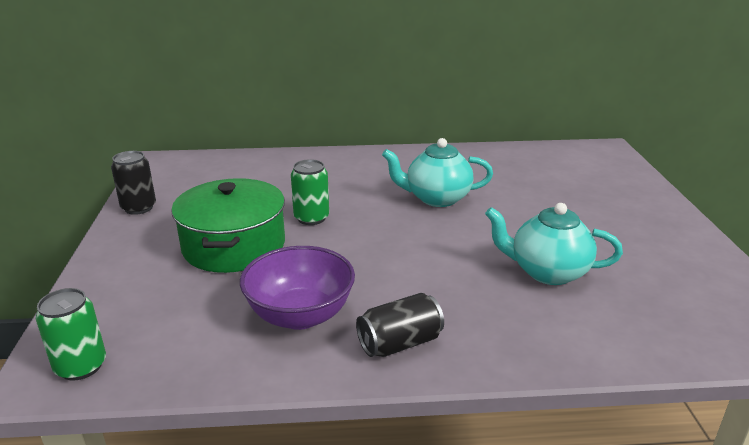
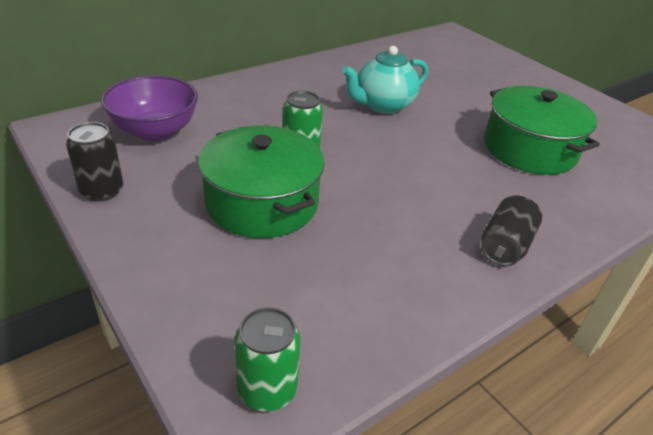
camera: 35 degrees left, 10 degrees up
(300, 315) = (404, 251): purple bowl -> purple bowl (155, 131)
(547, 272) = (529, 149): turquoise teapot -> green pot

